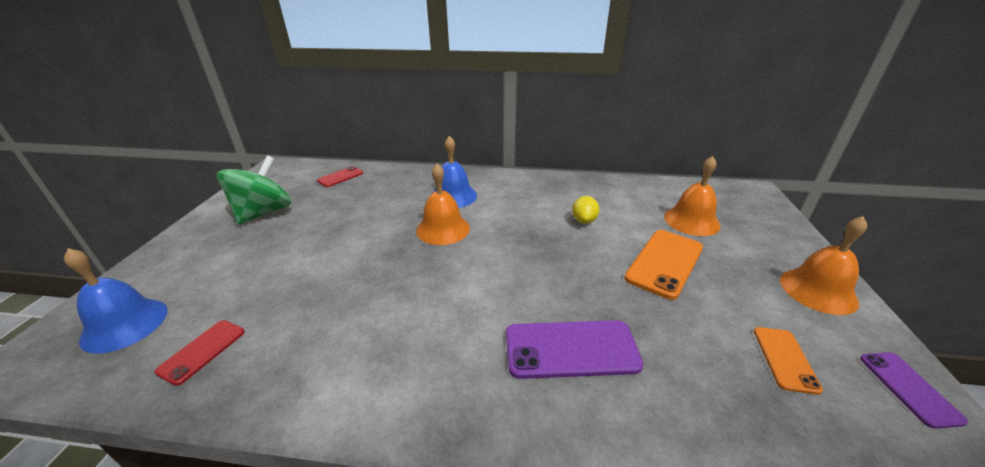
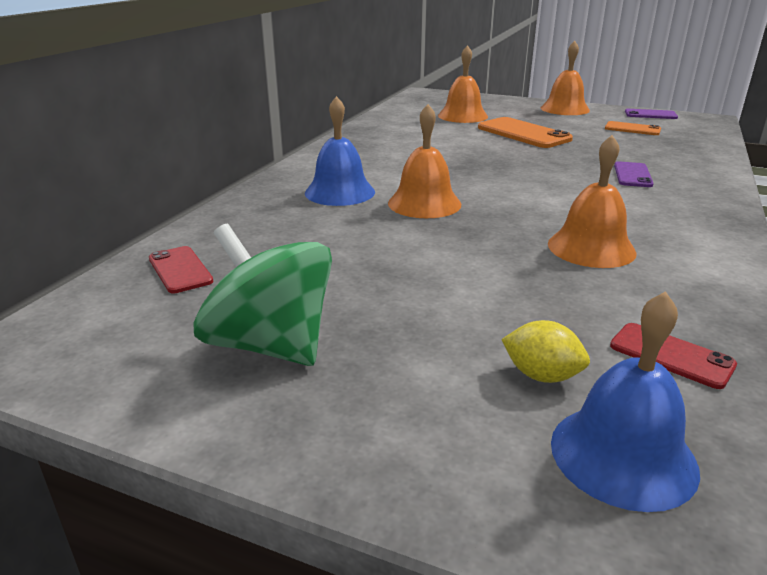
camera: 75 degrees left, 5 degrees down
(370, 314) = (591, 248): none -> orange bell
(571, 349) = (632, 175): purple phone -> purple phone, size x0.58
(584, 220) = (442, 145): yellow lemon -> yellow lemon (541, 375)

